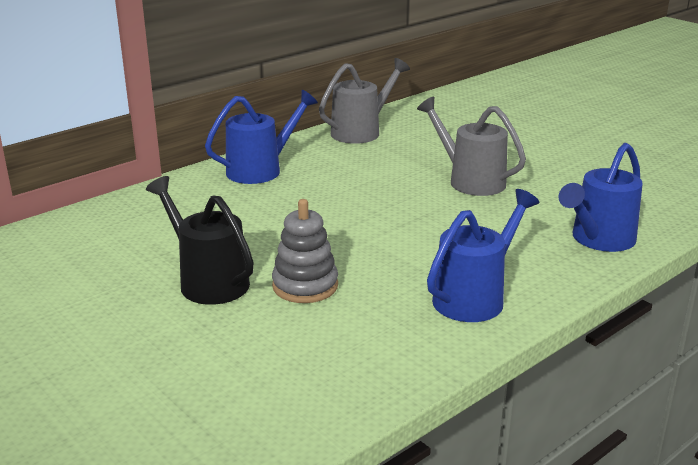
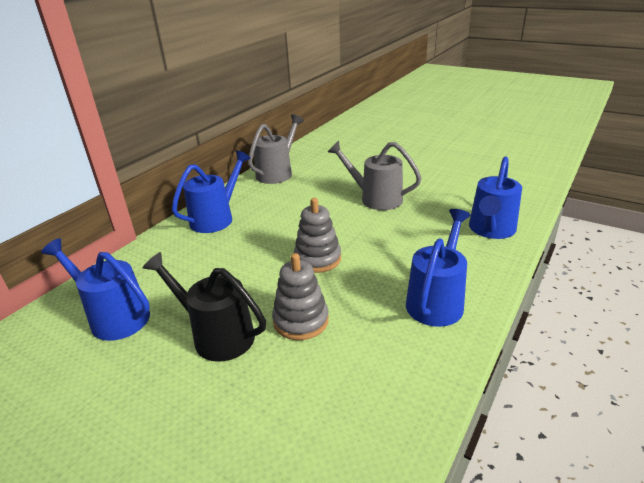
camera: 15 degrees left, 5 degrees up
(109, 245) = (113, 317): none -> blue watering can
(358, 231) = (317, 259): none -> grey stacking toy

